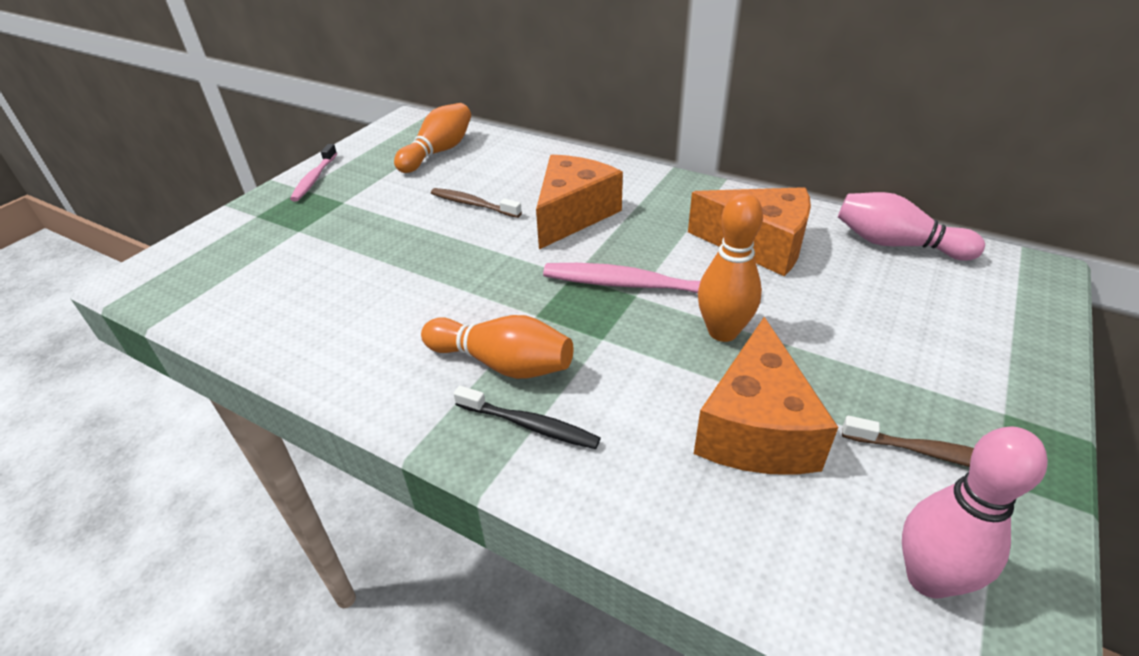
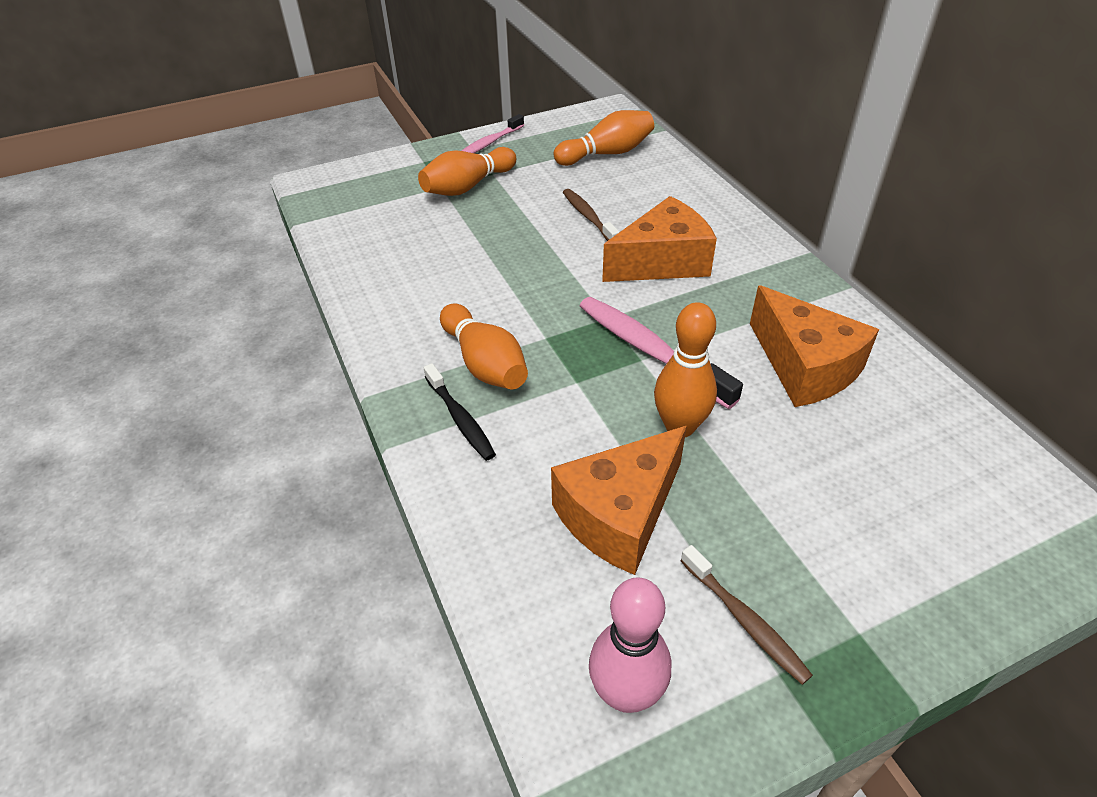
camera: 35 degrees right, 5 degrees up
(328, 221) = (467, 186): none -> orange bowling pin
(896, 244) = (955, 433): pink bowling pin -> none

